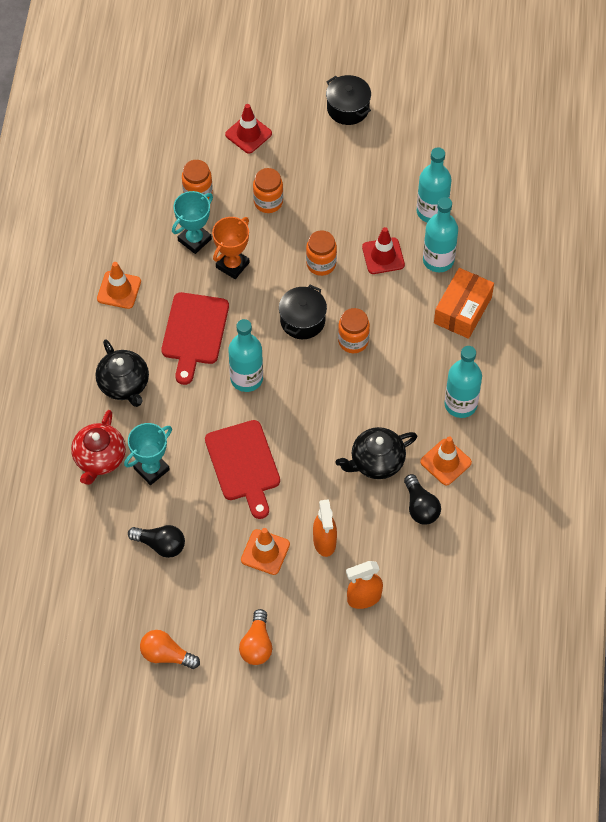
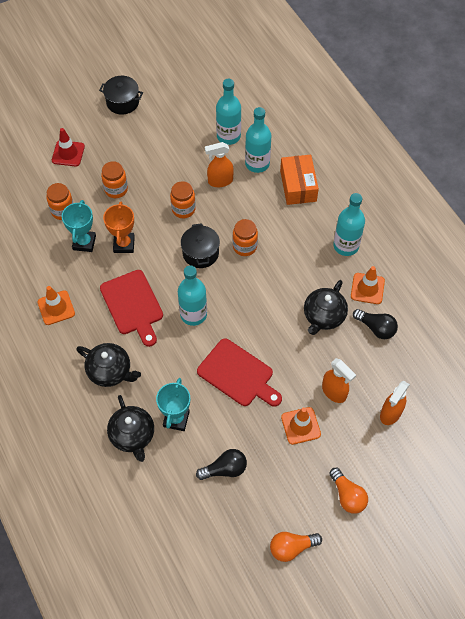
camera: 35 degrees left, 0 degrees up
(99, 458) = (132, 435): red teapot -> black teapot
(383, 256) = (220, 181): red traffic cone -> orange spray bottle

